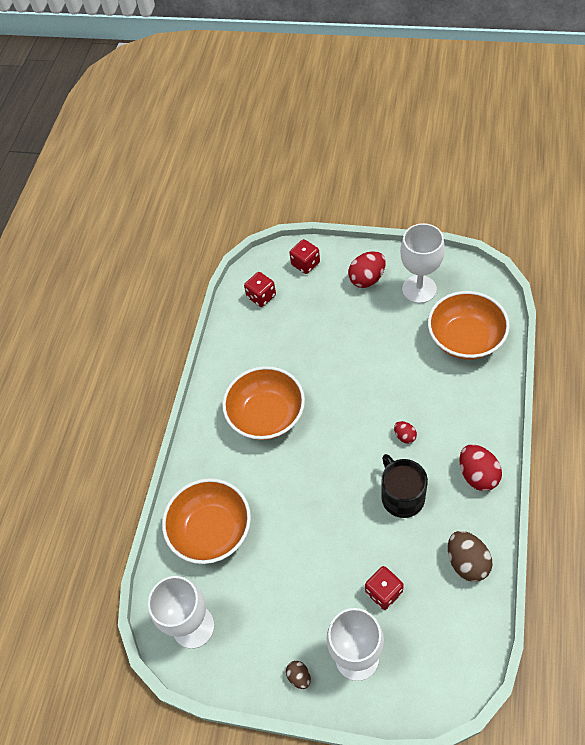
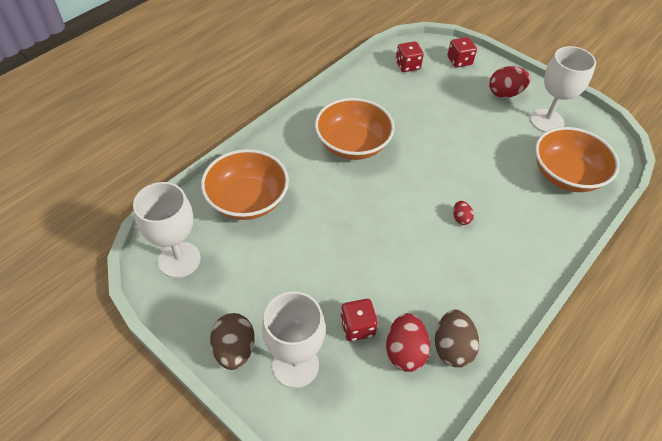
camera: 20 degrees right, 5 degrees down
(299, 677) = (234, 349): brown egg -> brown egg, size x1.87
(402, 496) = (426, 262): black mug -> none
(477, 475) = (509, 283): red egg -> red egg (405, 351)

